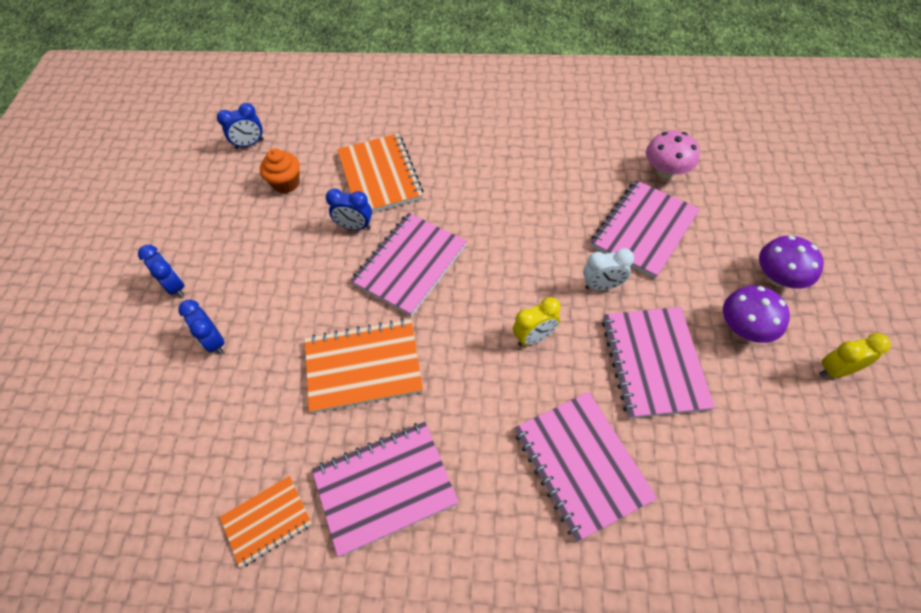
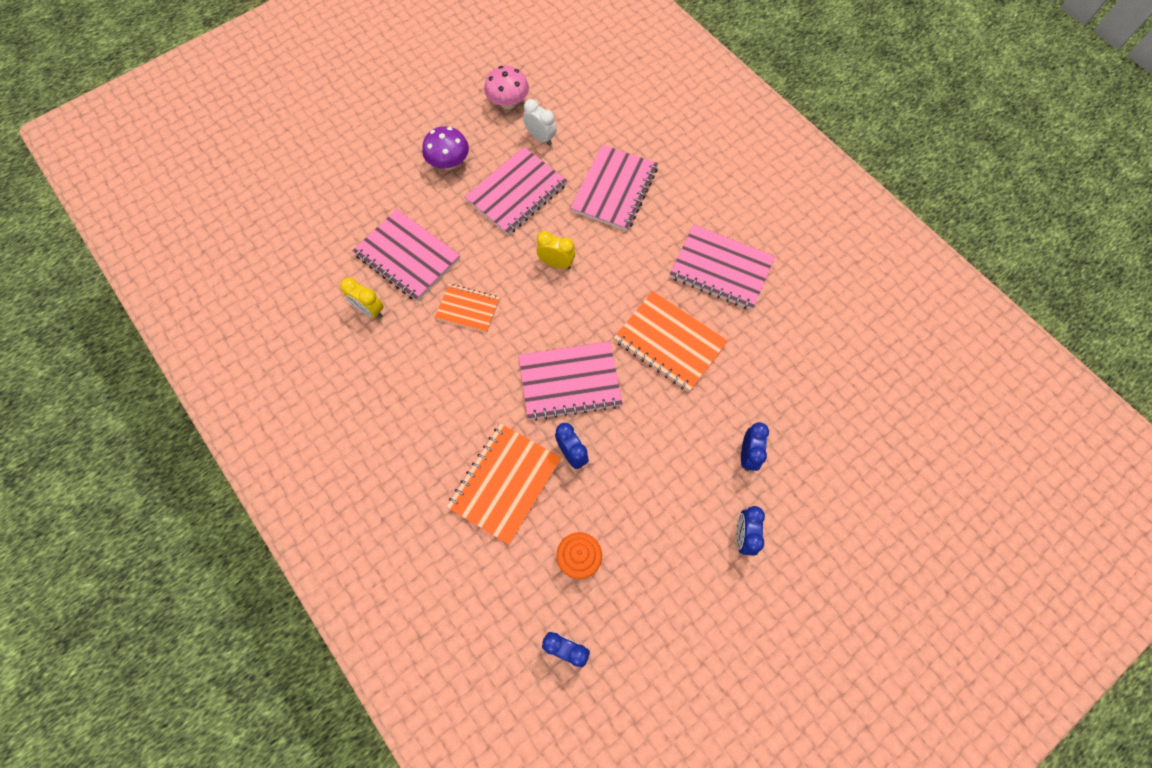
camera: 135 degrees left, 10 degrees up
(267, 521) = (797, 310): orange notebook -> orange notebook (468, 309)
(602, 286) = (481, 252): white clock -> white clock (540, 138)
(644, 230) = (407, 256): pink notebook -> pink notebook turned 45 degrees clockwise
(666, 171) = (331, 276): pink mushroom -> pink mushroom (508, 102)
(778, 278) = (390, 164): purple mushroom -> none
(836, 370) = (442, 111): yellow clock -> yellow clock (369, 310)

